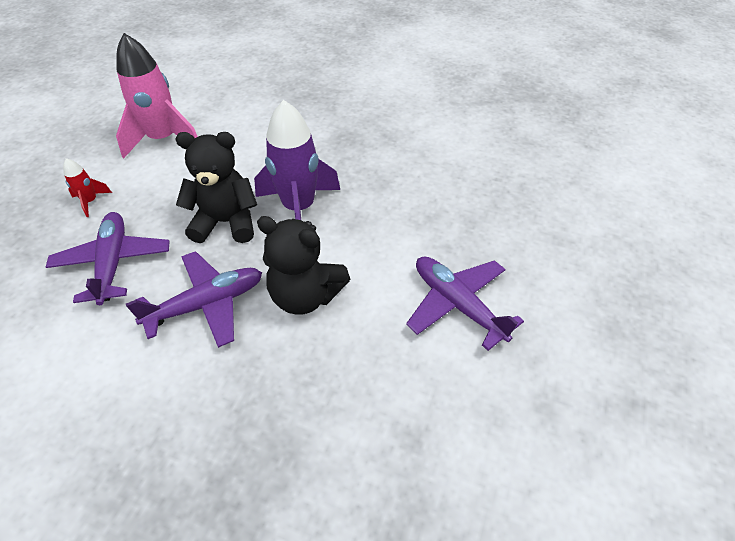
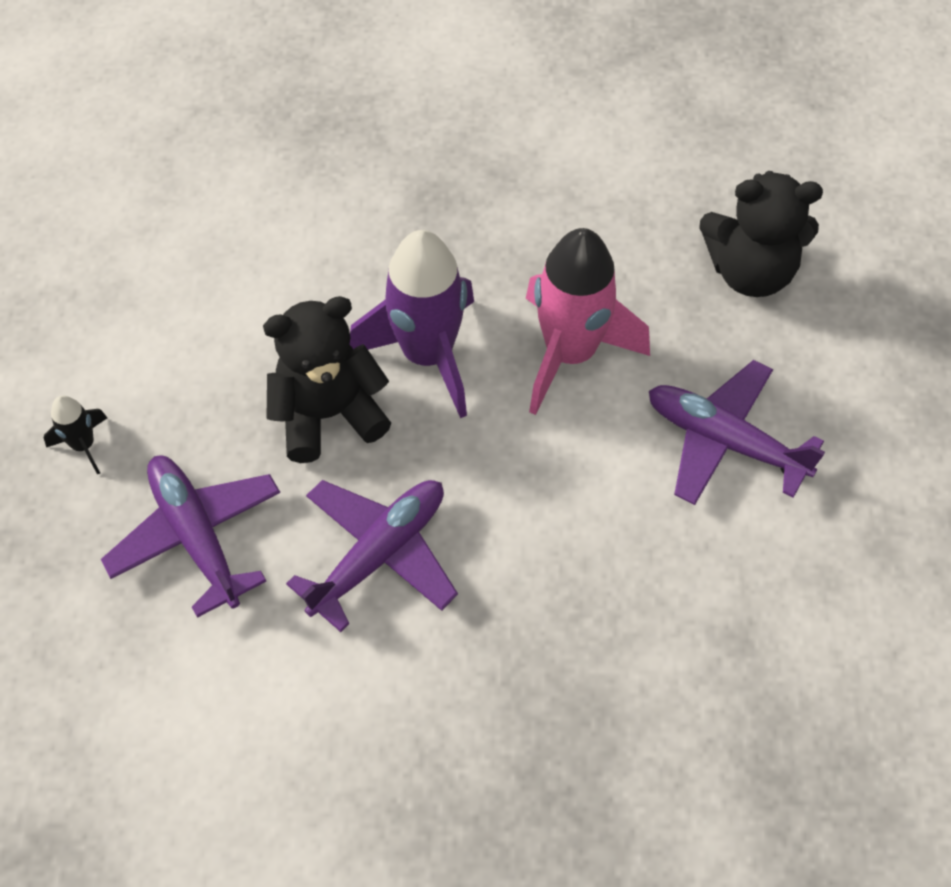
camera: 20 degrees left, 10 degrees up
(90, 201) = (83, 445): red rocket -> black rocket
(163, 139) = (125, 289): pink rocket -> pink rocket (570, 353)
(305, 295) = (512, 495): black teddy bear -> black teddy bear (750, 271)

